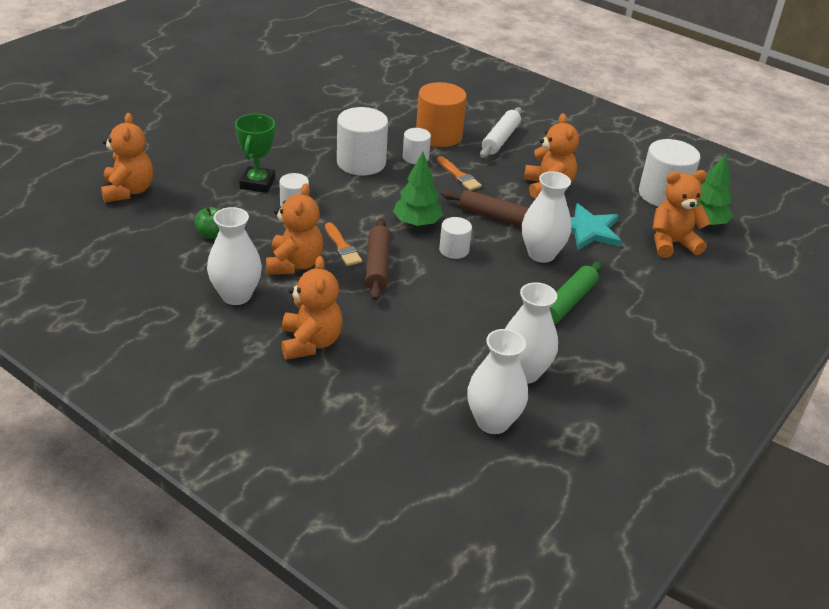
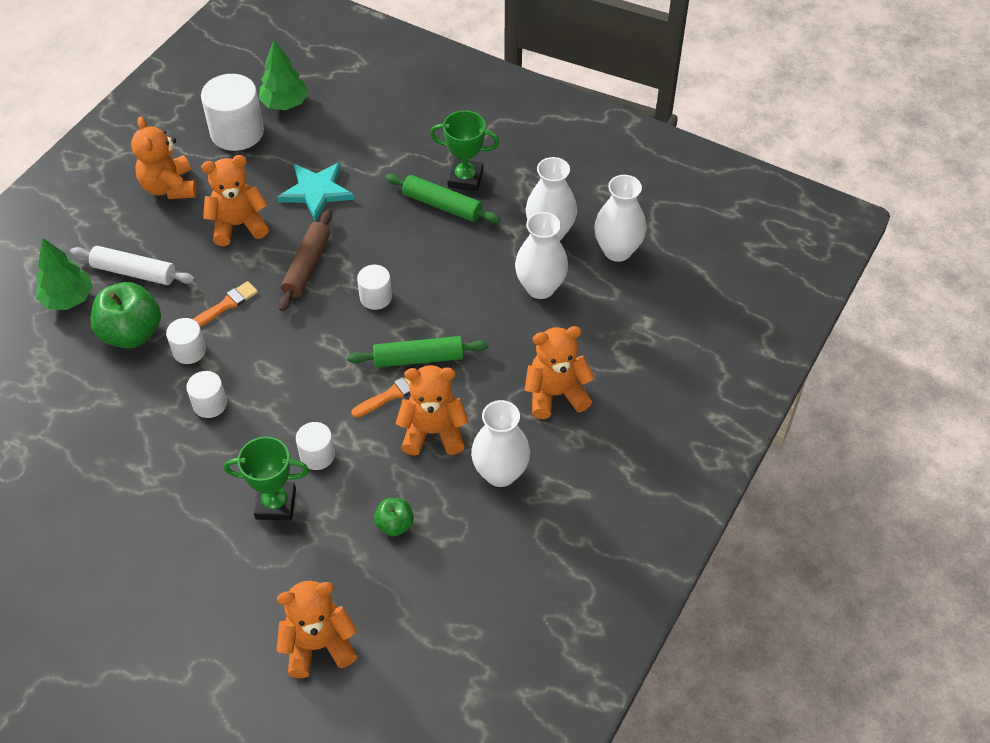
camera: 95 degrees left, 15 degrees up
(361, 162) = (210, 404): white cylinder -> white cylinder, size x0.55
(377, 265) = (418, 358): brown rolling pin -> green rolling pin
(417, 223) = (332, 334): green tree -> green tree (68, 299)
(438, 135) = (132, 333): orange cylinder -> green apple
(541, 254) = (367, 227): white vase -> white vase (540, 287)
(606, 323) = (465, 178): none -> green trophy
(672, 243) = (327, 129): orange teddy bear -> orange teddy bear (169, 187)

